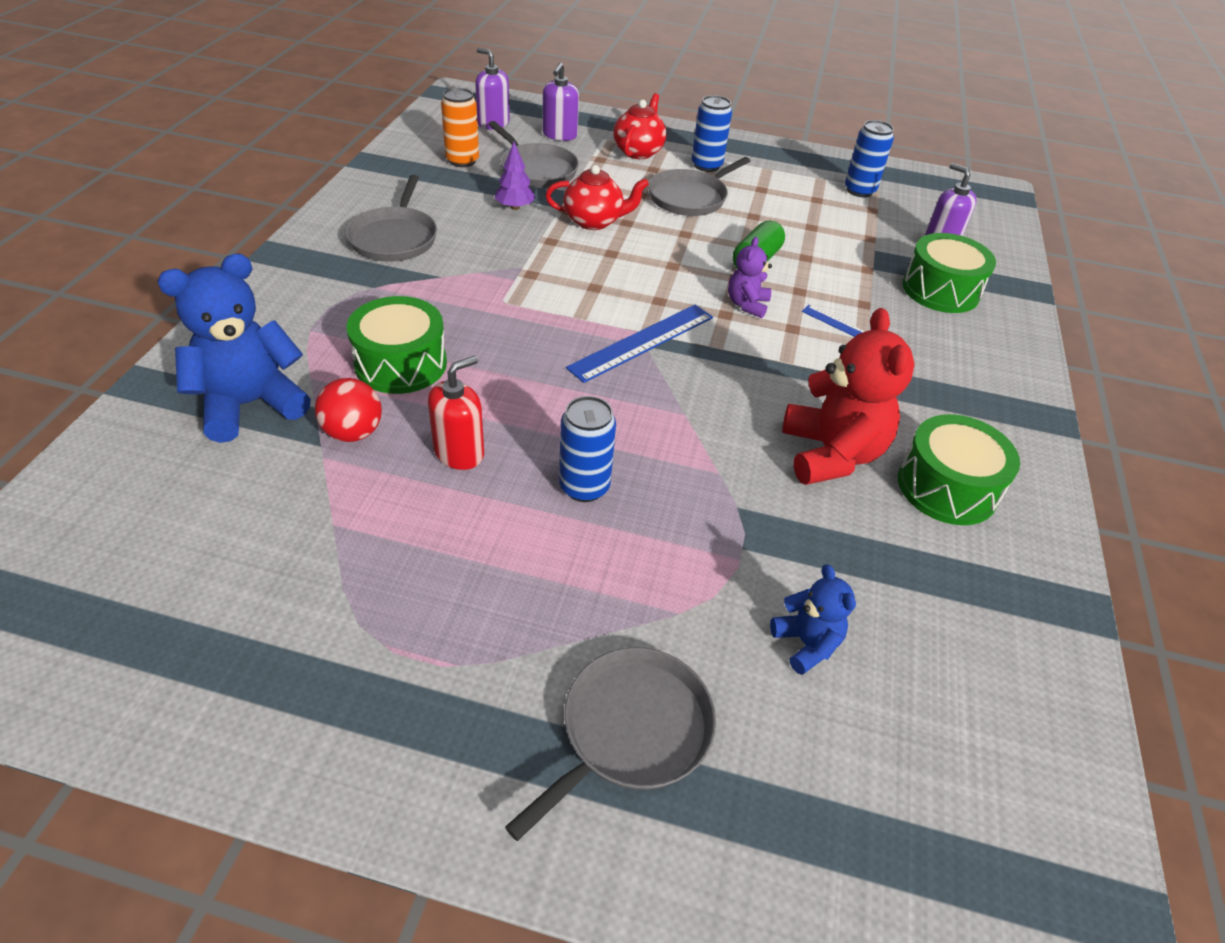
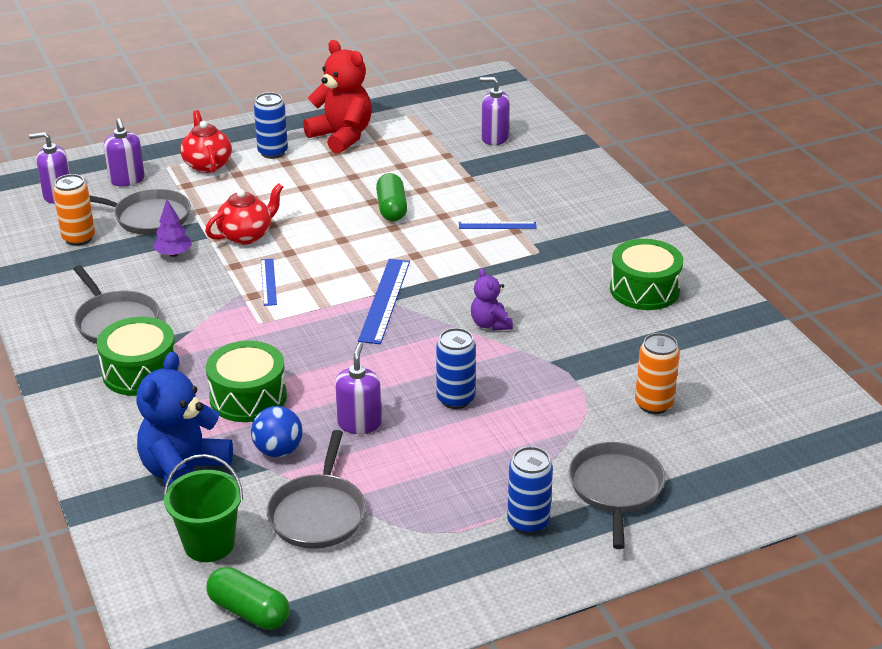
camera: 35 degrees left, 10 degrees down
(91, 590) = (249, 611): none -> green capsule
(168, 488) = (209, 544): none -> green bucket
(353, 433) = (278, 450): red ball -> blue ball
(459, 452) = (359, 423): red soap dispenser -> purple soap dispenser
(560, 269) = (268, 282): none -> blue ruler
(690, 197) = (291, 183): grey pan -> grey pan (318, 513)
(747, 305) = (421, 242): purple teddy bear -> purple teddy bear (490, 324)
(806, 643) = (653, 404): blue teddy bear -> orange can
(831, 454) = (568, 305): red teddy bear -> red teddy bear (342, 136)
(859, 191) = (402, 121): blue can -> blue can (528, 522)
(940, 290) = (526, 171): green drum -> green drum (140, 372)

